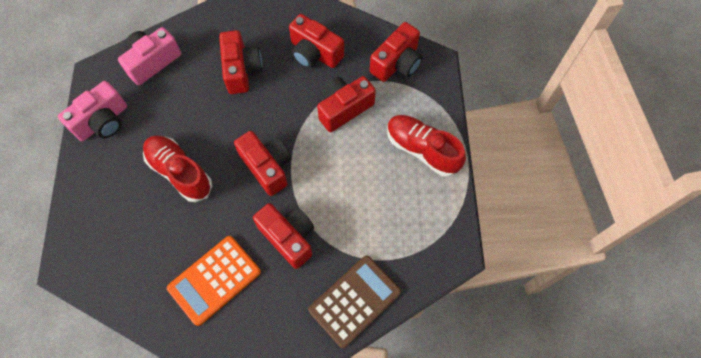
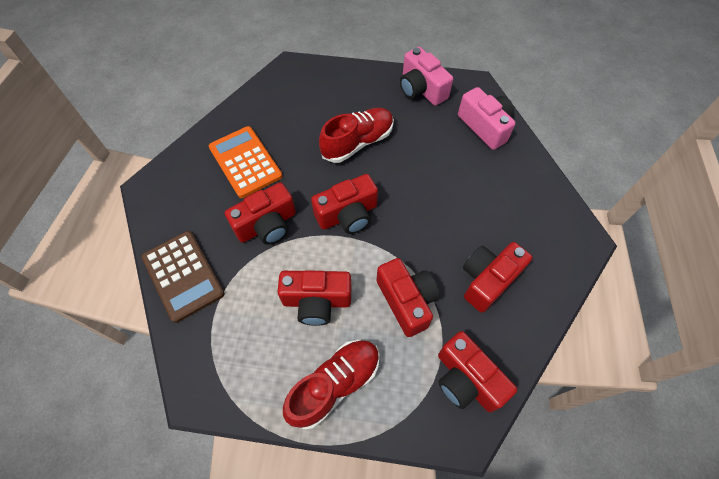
camera: 100 degrees right, 5 degrees down
(241, 70) = (469, 202): red camera -> red camera (317, 301)

